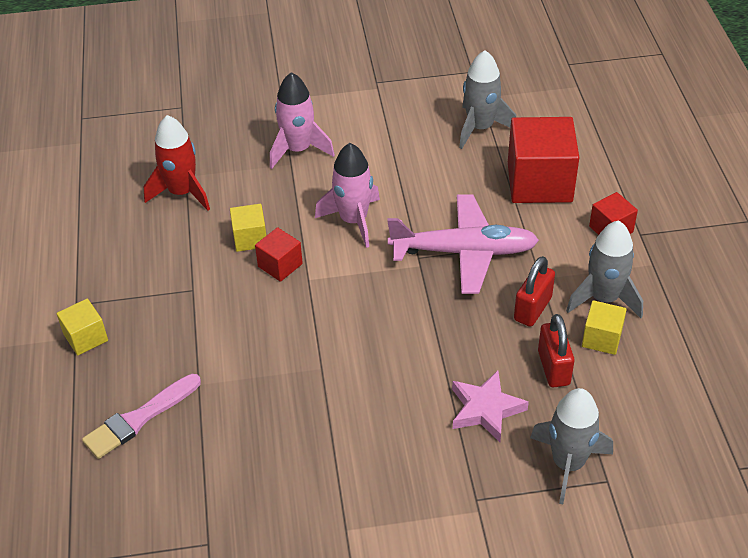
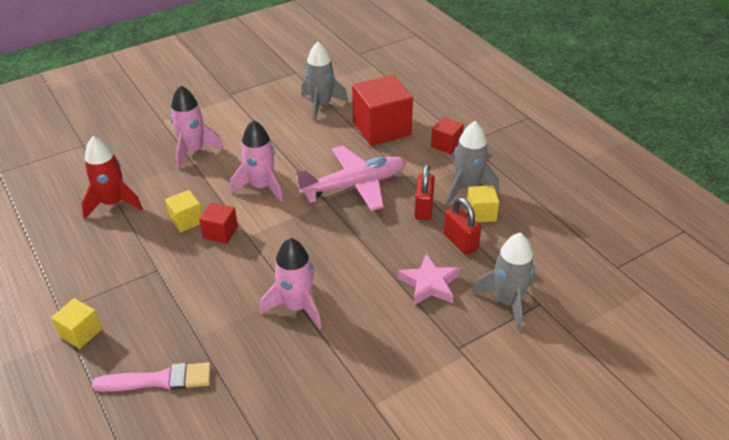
camera: 25 degrees left, 5 degrees down
(139, 418) = (159, 380): pink brush -> pink brush turned 120 degrees counterclockwise
(319, 385) = (297, 307): none -> pink rocket

